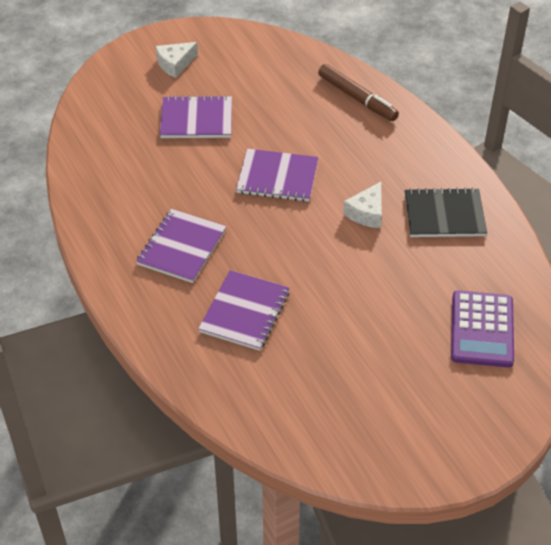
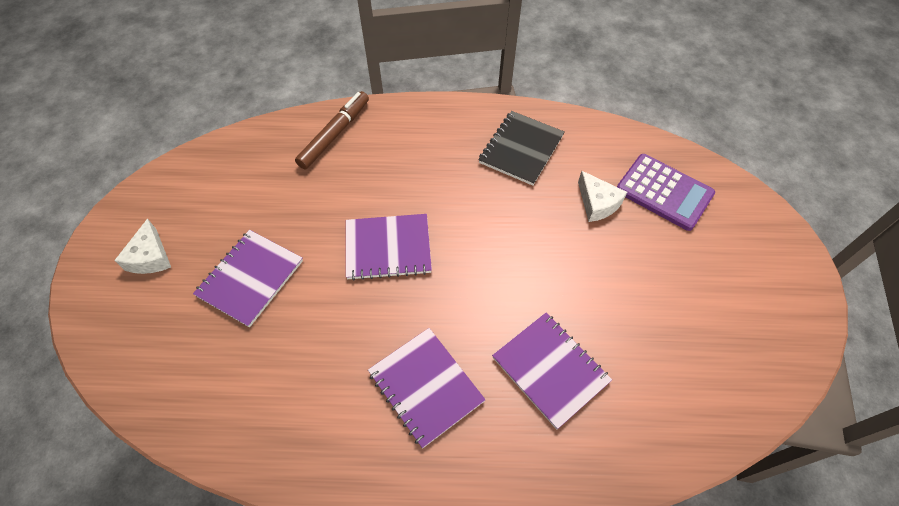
camera: 60 degrees left, 10 degrees up
(277, 177) = (388, 248): purple notebook -> purple notebook turned 45 degrees clockwise
(357, 98) = (335, 134): brown marker -> brown marker turned 45 degrees counterclockwise
(367, 213) = (483, 201): white cheese -> white cheese (597, 203)

